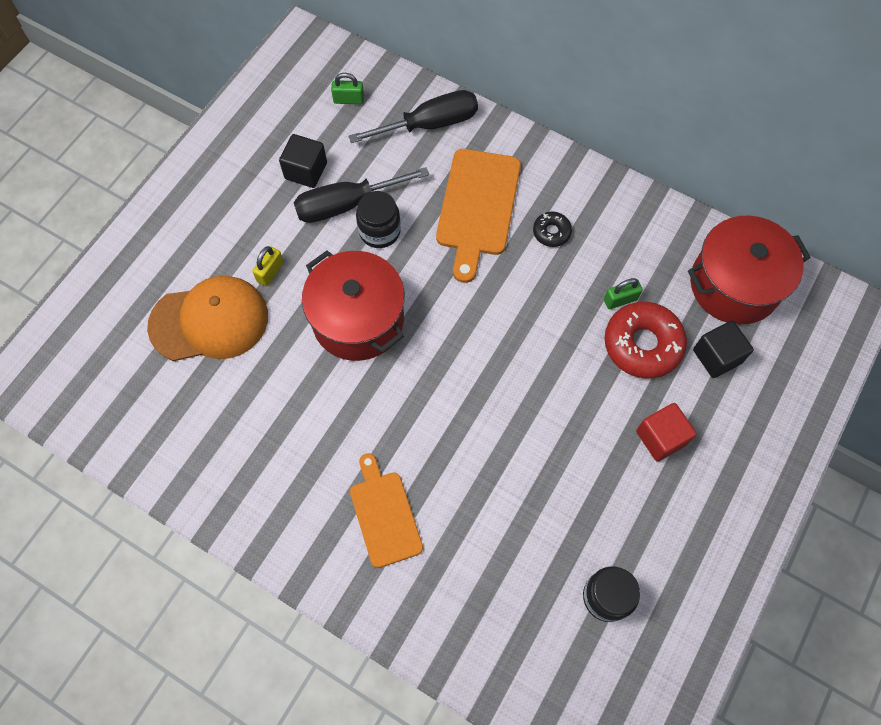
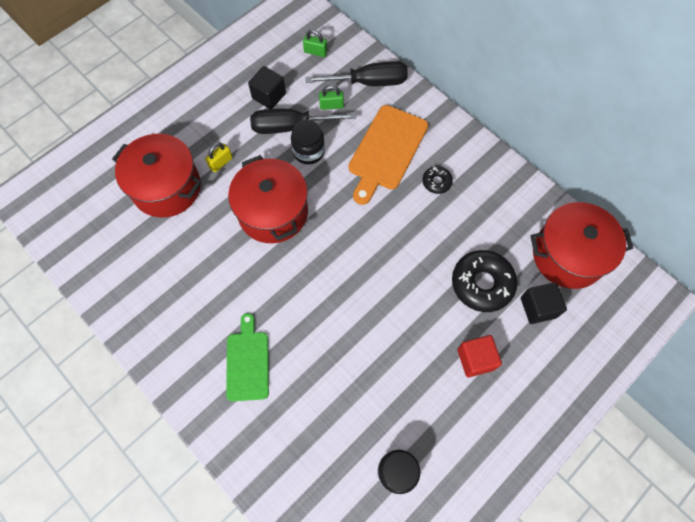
camera: 15 degrees right, 0 degrees up
(209, 321) = (166, 187): orange cap -> red pot
(384, 514) = (248, 362): orange cutting board -> green cutting board
(620, 300) = (474, 245): green padlock -> green padlock (331, 105)
(642, 344) = (482, 284): red donut -> black donut

